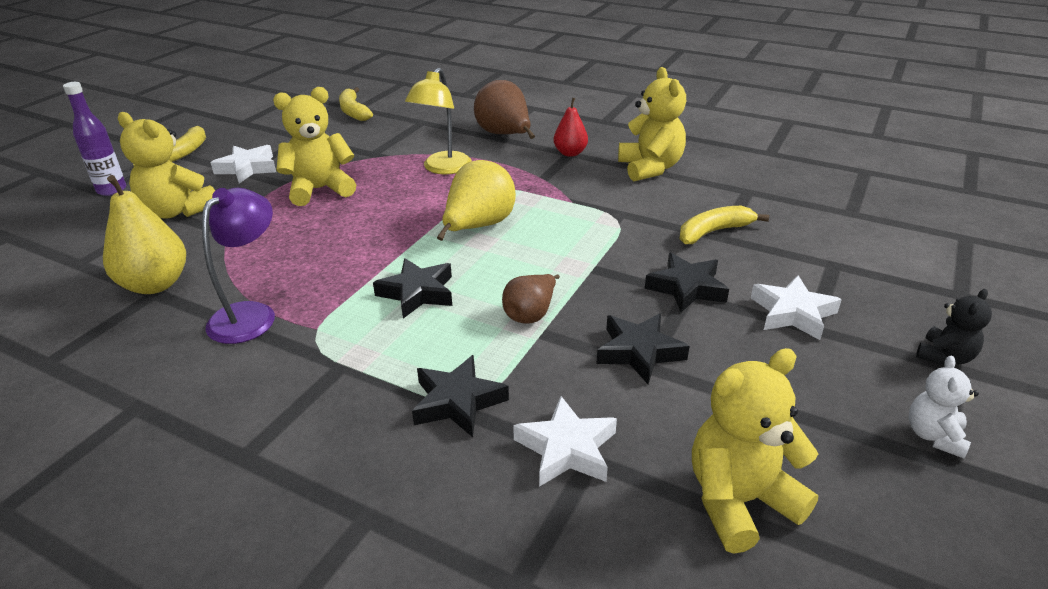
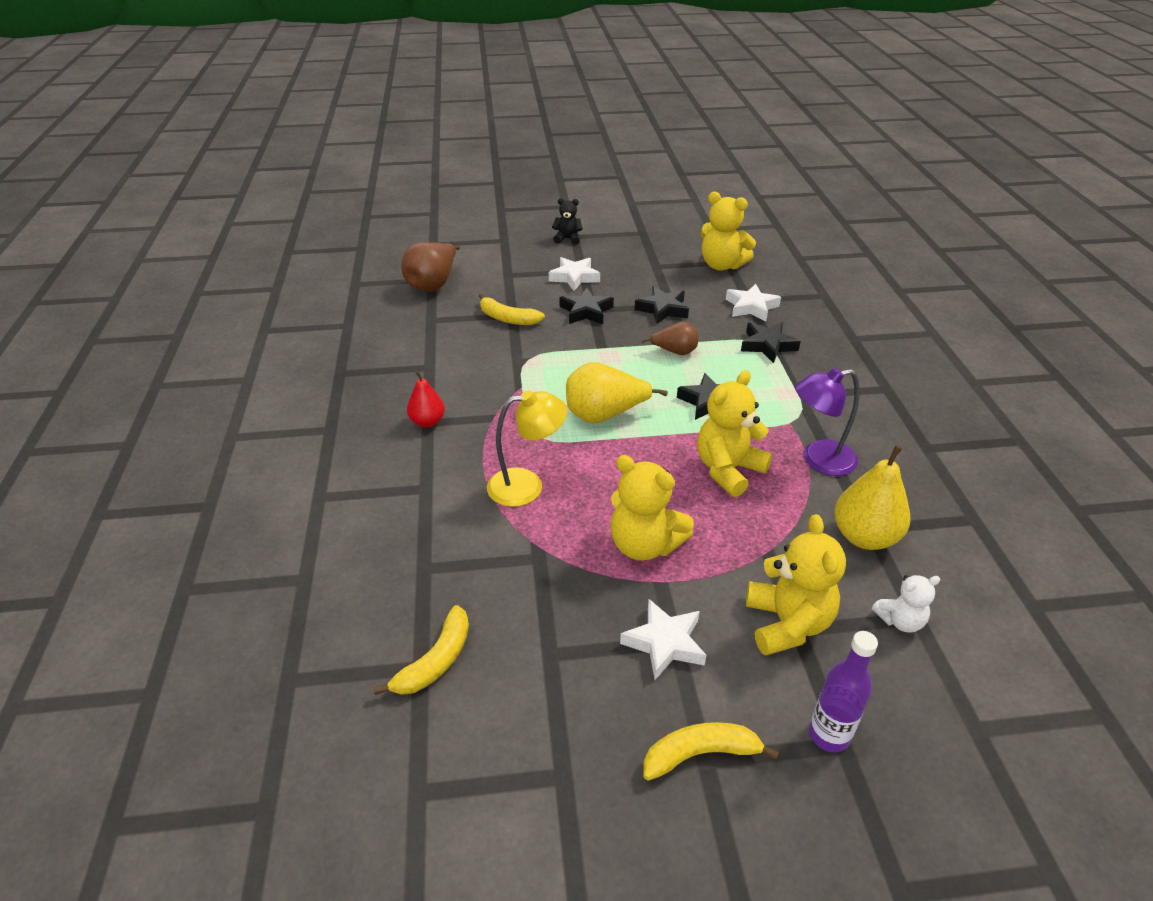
camera: 125 degrees left, 5 degrees up
(505, 135) = (416, 481): brown pear -> brown pear (433, 284)
(650, 168) = (425, 370): yellow teddy bear -> yellow teddy bear (728, 470)
(934, 436) = (629, 236): white teddy bear -> white teddy bear (900, 621)

